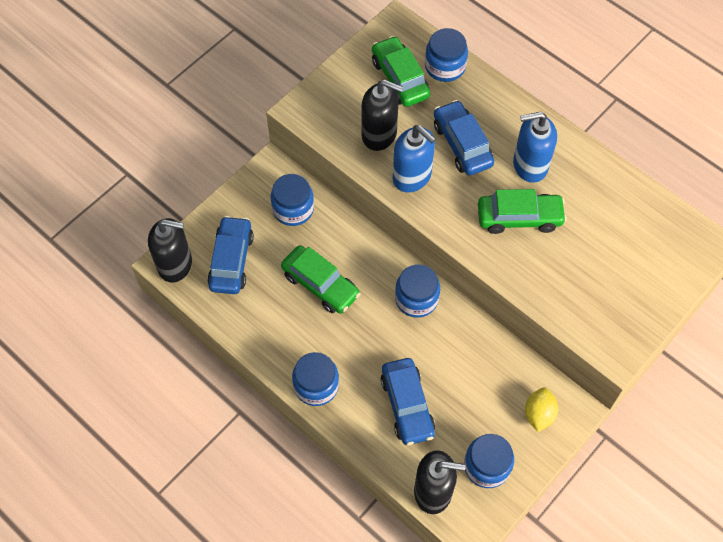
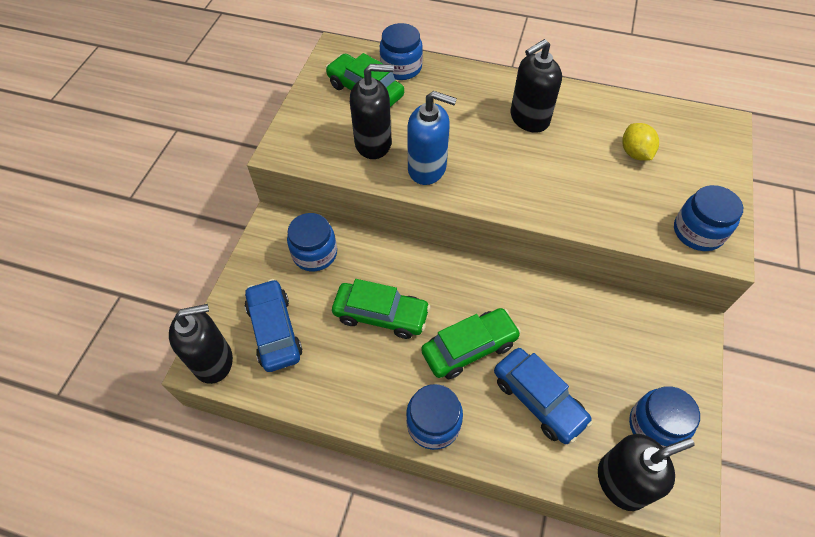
camera: 25 degrees left, 5 degrees down
(416, 299) = (483, 288): blue jar -> blue jar (698, 232)
(462, 144) = (457, 124): blue car -> none
(519, 218) = (550, 166): green car -> green car (469, 348)
(529, 165) = (529, 119): blue soap dispenser -> black soap dispenser
(539, 414) = (666, 347): yellow lemon -> yellow lemon (635, 153)

